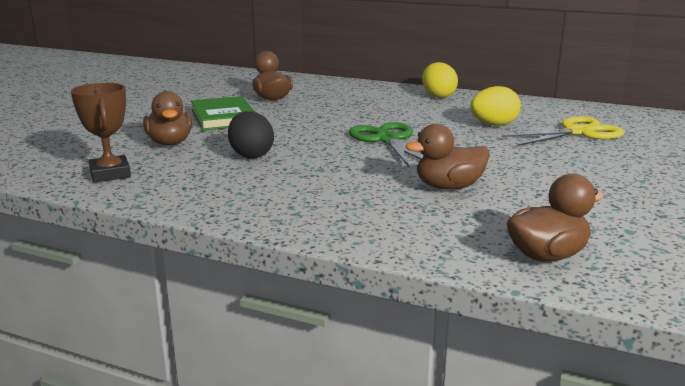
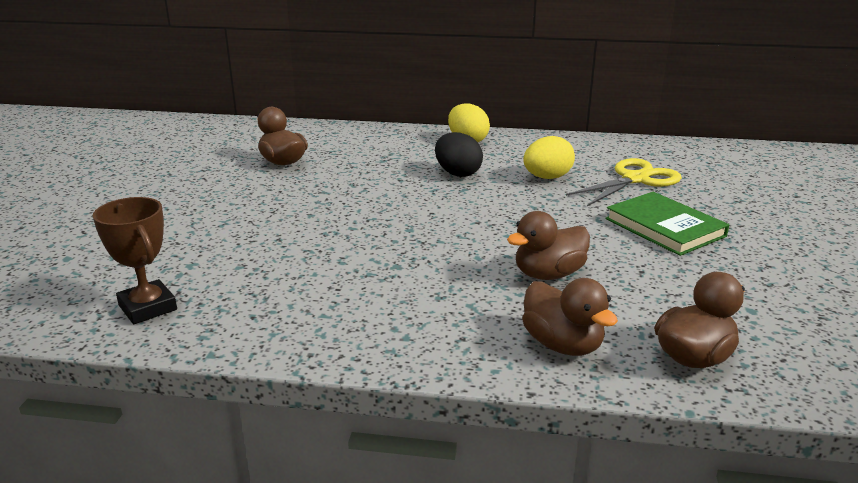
camera: 15 degrees left, 5 degrees up
(170, 143) = (196, 247): brown duck -> brown duck (562, 345)
(223, 117) = (240, 198): green book -> green book (664, 227)
(251, 155) = (306, 255): black egg -> black egg (457, 173)
(387, 140) = (447, 212): green scissors -> none

